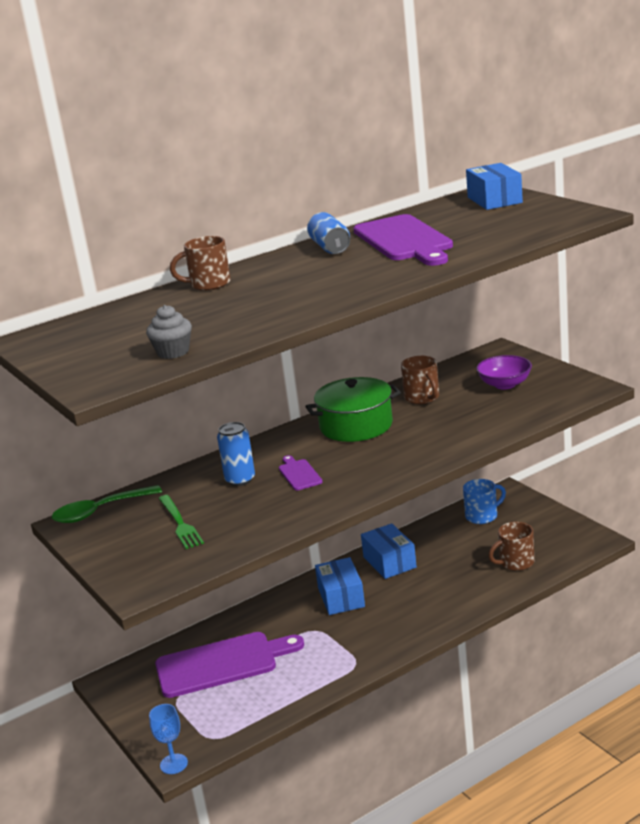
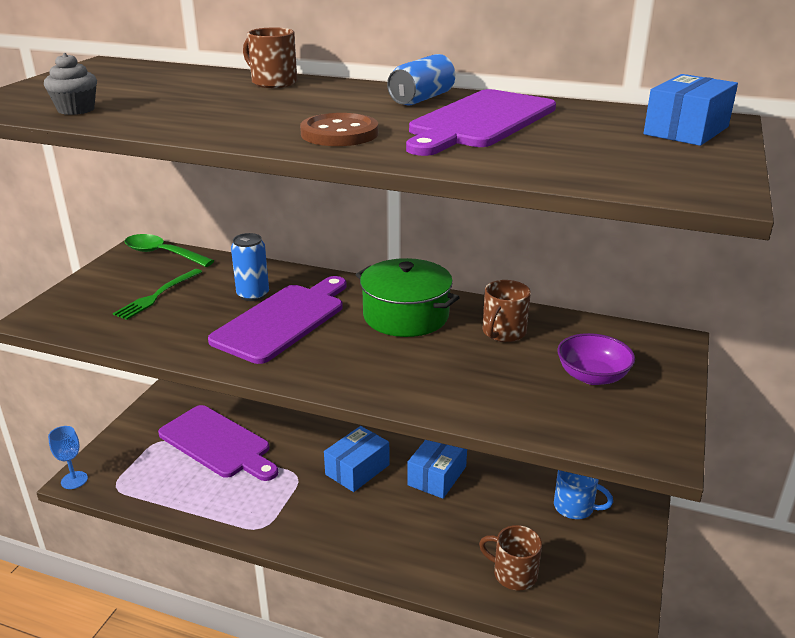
camera: 50 degrees right, 5 degrees up
(299, 474) = (283, 320): purple cutting board -> purple cutting board, size x2.20
(370, 277) = (339, 133): none -> brown button

